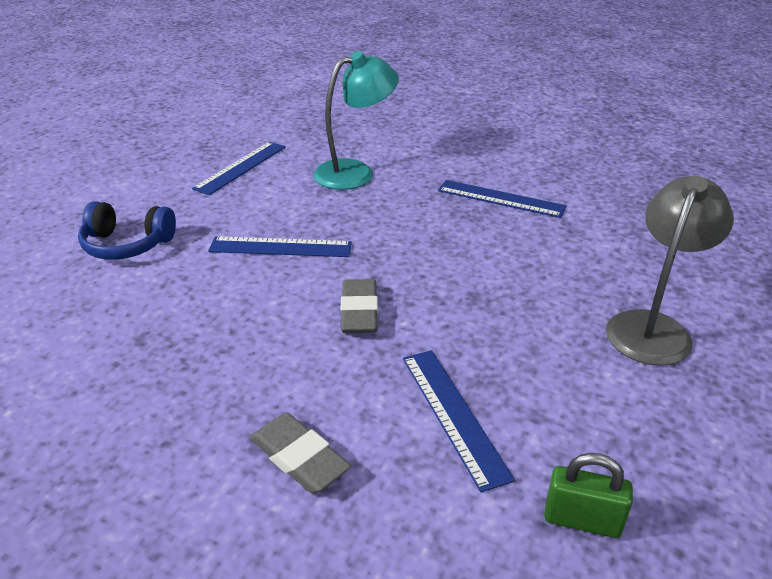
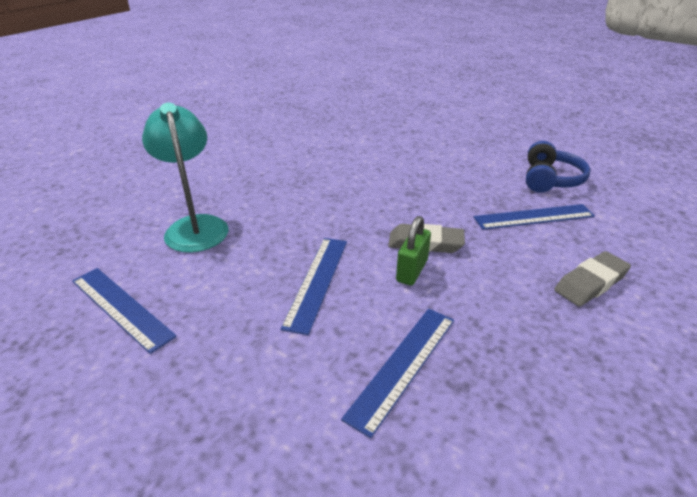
camera: 80 degrees left, 0 degrees up
(127, 245) = (264, 416): blue headphones -> blue headphones (549, 179)
(501, 199) = (287, 164): blue ruler -> blue ruler (403, 366)
(582, 520) = (601, 191): green padlock -> green padlock (412, 271)
(653, 327) = (448, 144): grey lamp -> none

